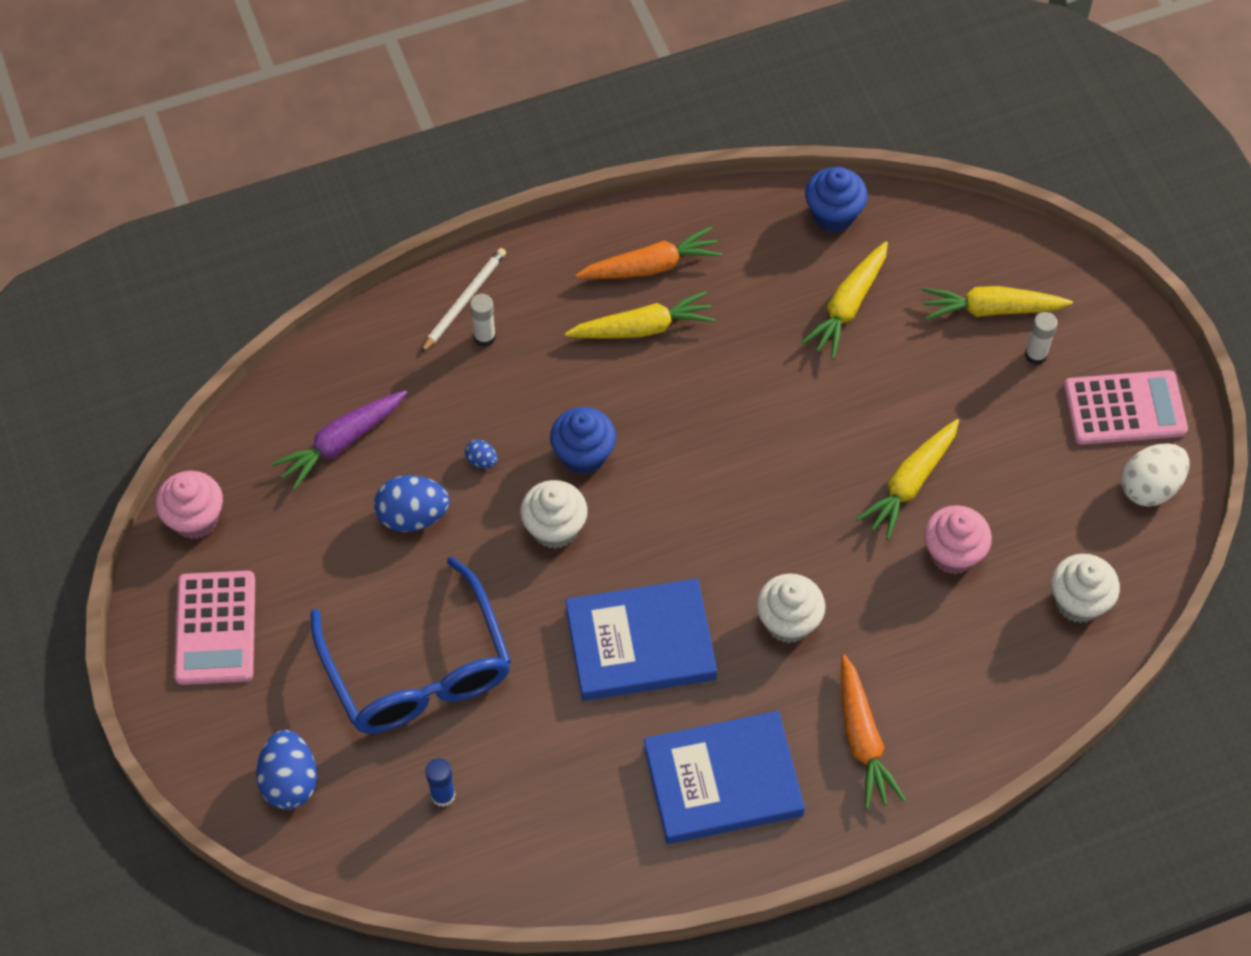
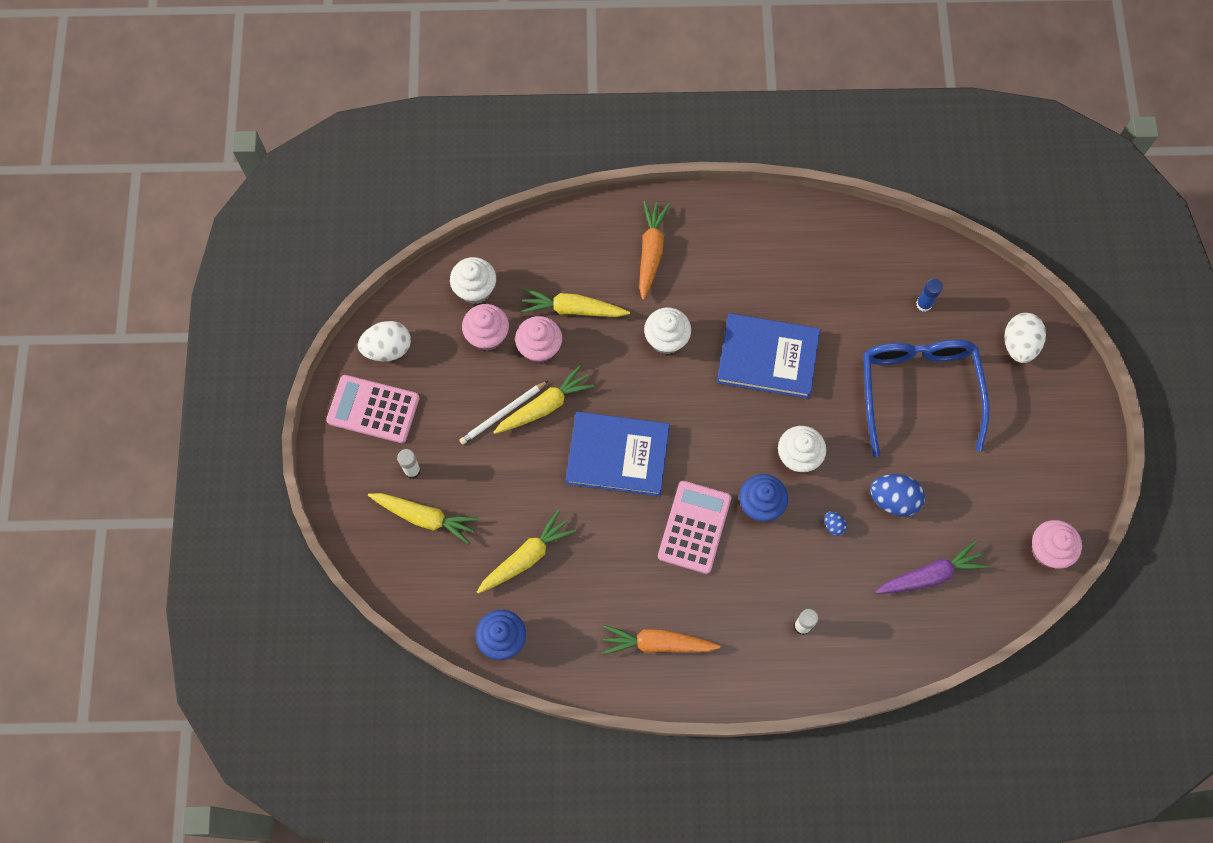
camera: 160 degrees left, 10 degrees up
(216, 628) = (1048, 464): pink calculator -> pink calculator (694, 527)
(290, 781) = (1019, 345): blue egg -> white egg
(464, 300) = (808, 663): white pencil -> white pencil (502, 414)
(642, 328) = (683, 592): yellow carrot -> yellow carrot (573, 309)
(723, 781) = (747, 255): blue book -> blue book (617, 455)
(1029, 546) = (487, 336): none -> pink cupcake

